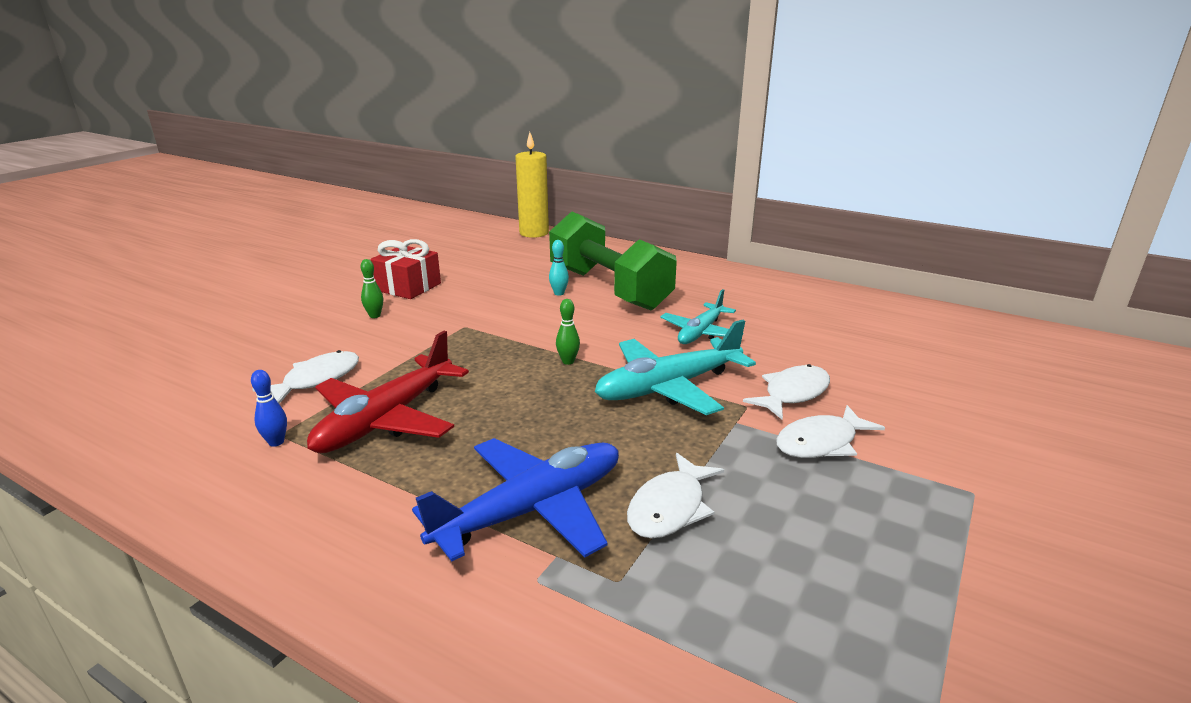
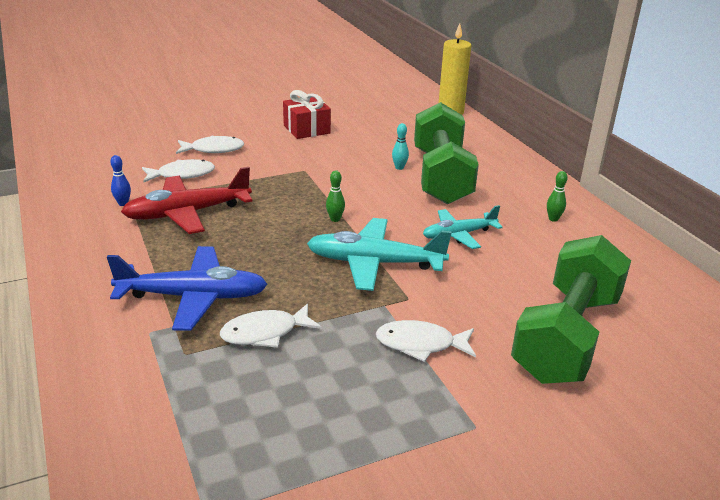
camera: 35 degrees right, 5 degrees up
(375, 316) = (261, 143): green bowling pin -> green bowling pin (553, 219)
(792, 393) = (456, 305): white fish -> white fish (213, 149)
(906, 381) = (566, 336): none -> green dumbbell

